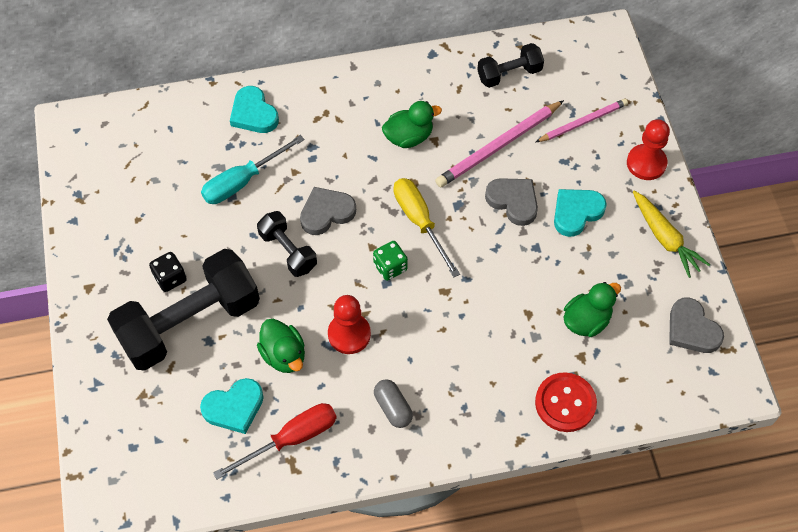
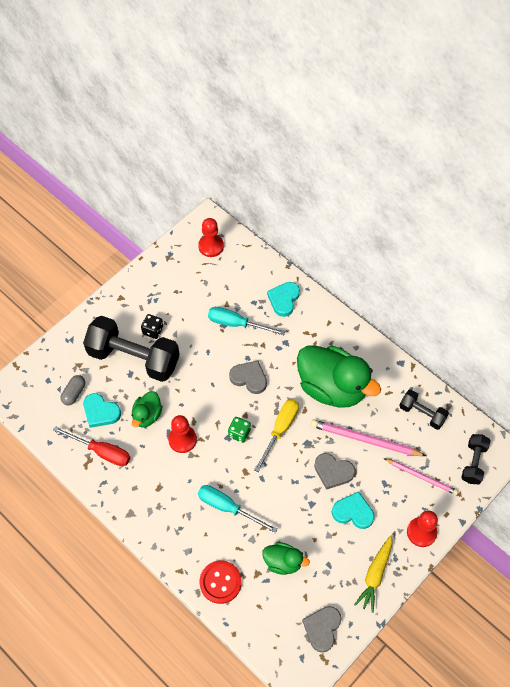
camera: 55 degrees right, 0 degrees up
(109, 143) = (211, 246): none -> red pawn
(288, 251) = (210, 375): black dumbbell -> black dumbbell (473, 463)
(393, 408) = (154, 491): grey capsule -> grey capsule (74, 393)
(409, 137) = (332, 387): green duck -> green duck, size x2.07
(476, 338) = (228, 507): none -> turquoise screwdriver
(513, 201) = (333, 472): grey heart -> grey heart turned 105 degrees clockwise

